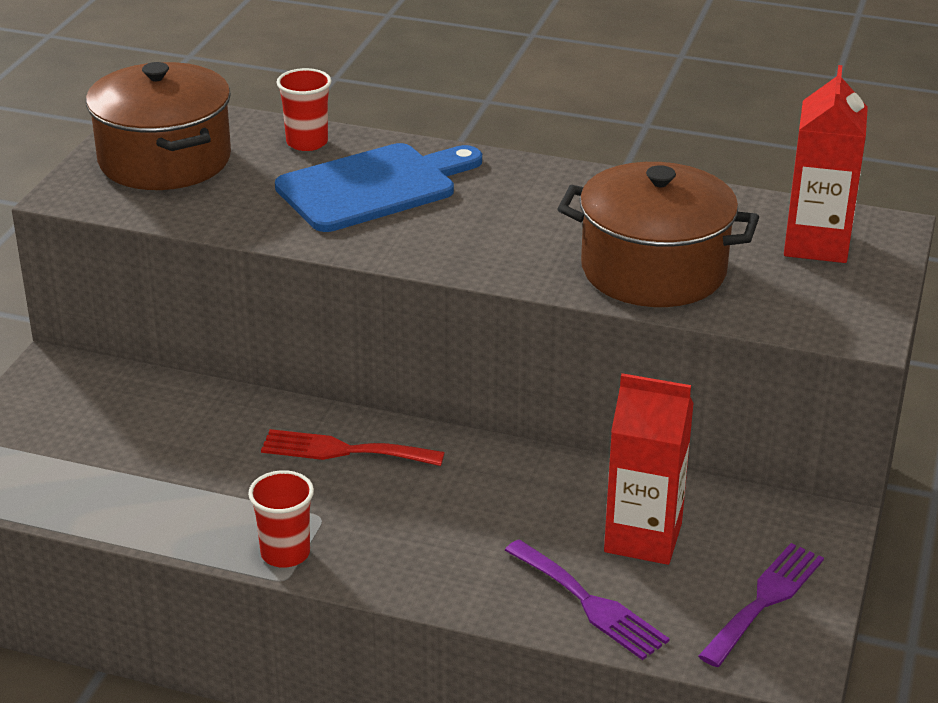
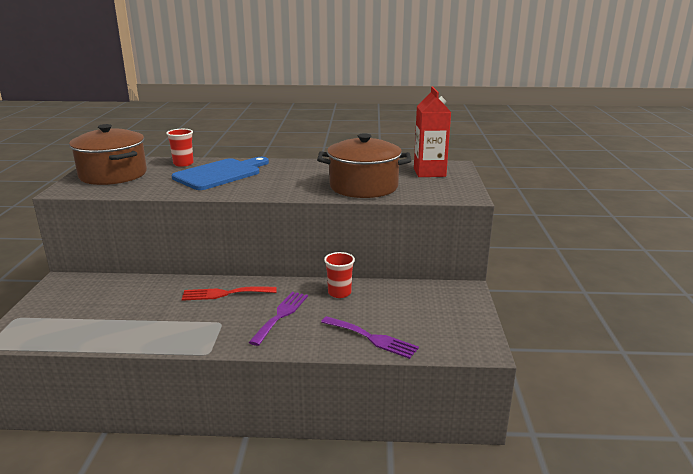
camera: 15 degrees left, 10 degrees down
(285, 553) = (205, 341): red cup -> red cup (339, 293)
(643, 538) = (386, 307): red carton -> none
(765, 600) = (455, 323): purple fork -> purple fork (281, 315)

